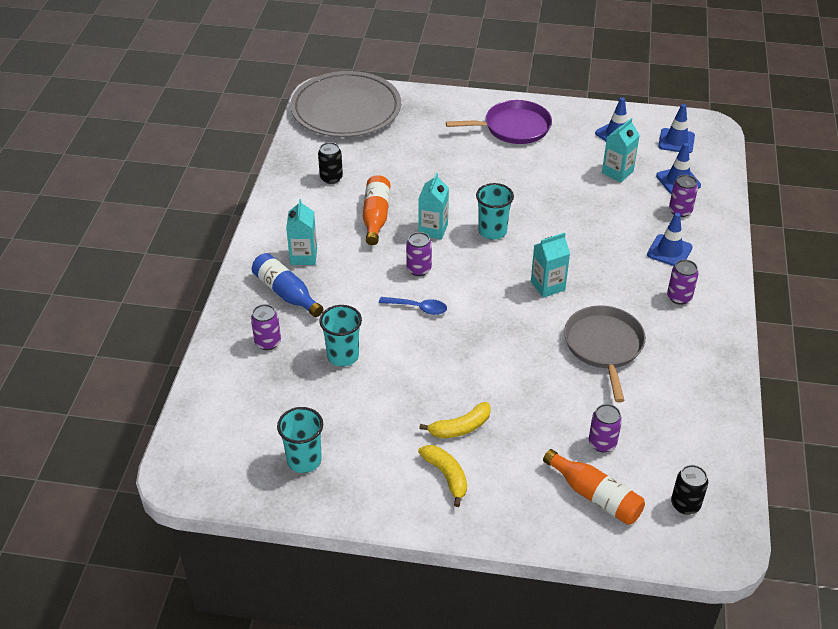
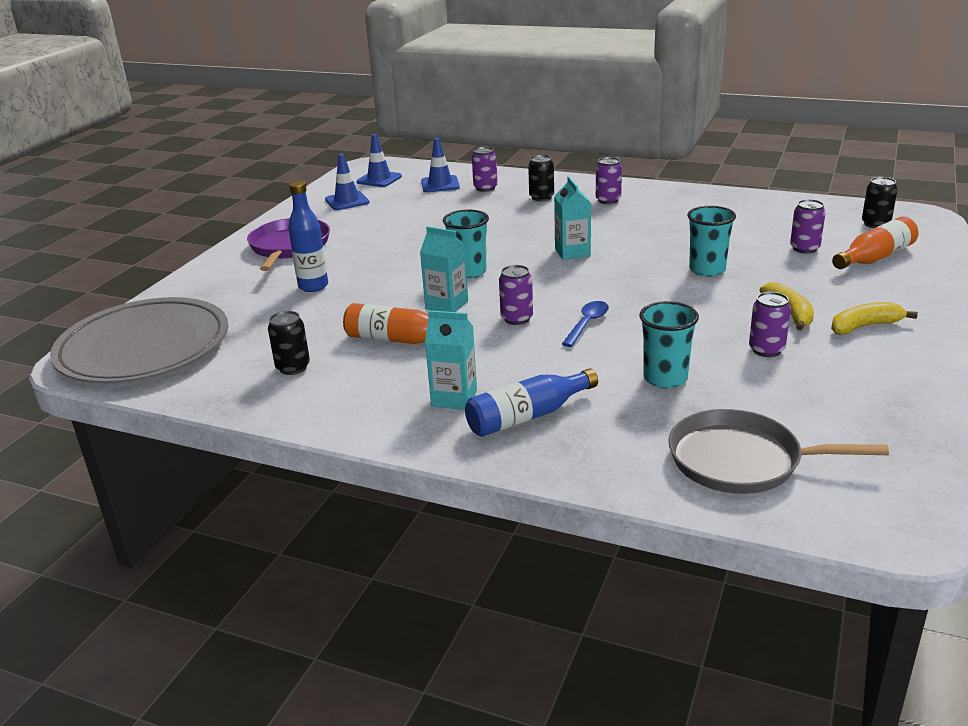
camera: 75 degrees left, 15 degrees down
(268, 342) = (629, 436): purple can -> purple can (766, 350)
(304, 460) = (857, 417): turquoise cup -> turquoise cup (707, 270)
(448, 157) = (313, 286): none -> blue bottle
(604, 346) = (670, 236): grey pan -> grey pan (741, 460)
(617, 172) = (408, 206): turquoise carton -> none
(669, 251) = (541, 197): blue traffic cone -> black can

